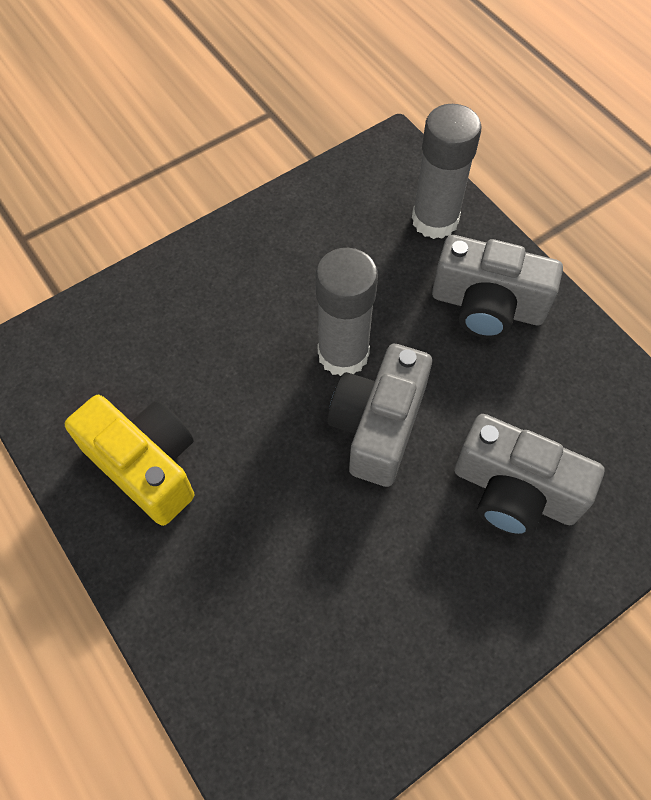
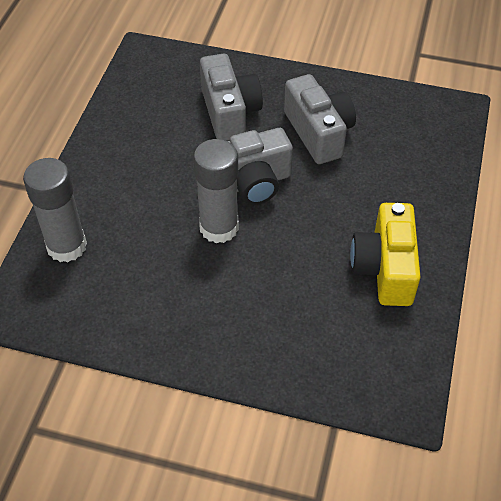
camera: 130 degrees left, 10 degrees down
(487, 306) = (117, 182): grey camera -> grey camera (319, 133)

